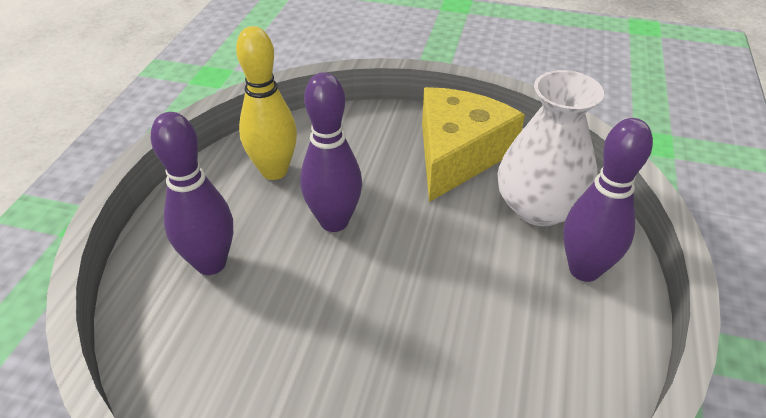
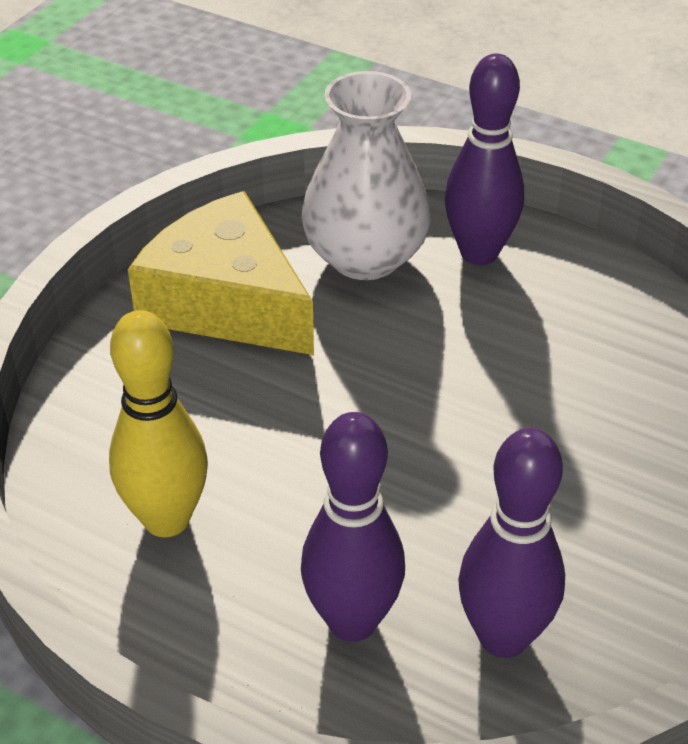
camera: 75 degrees left, 0 degrees up
(334, 221) = (315, 462): purple bowling pin -> purple bowling pin (503, 637)

